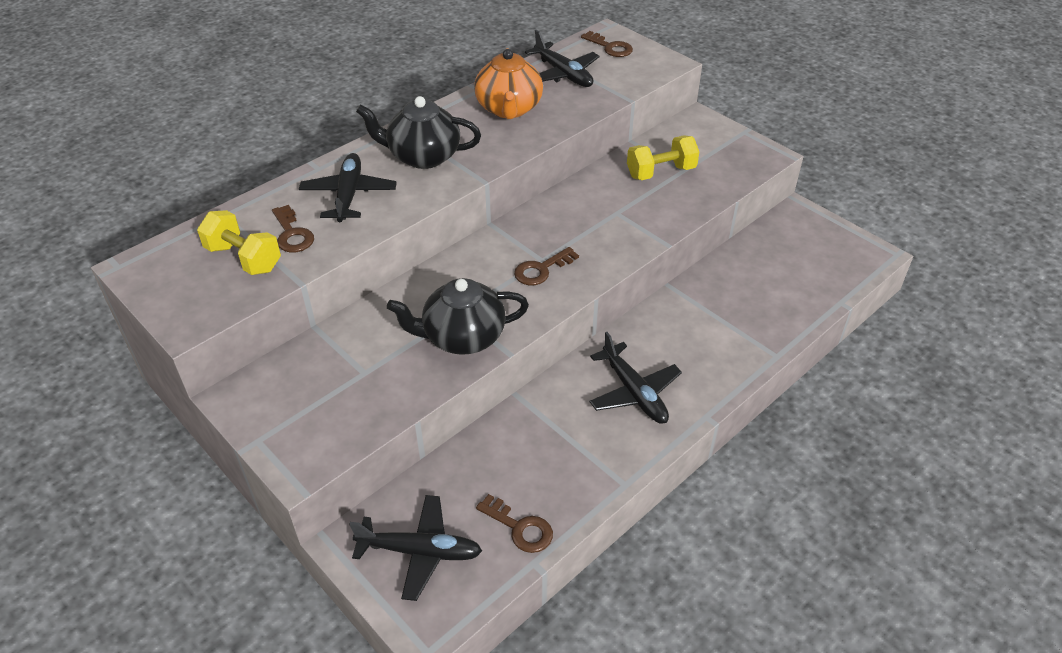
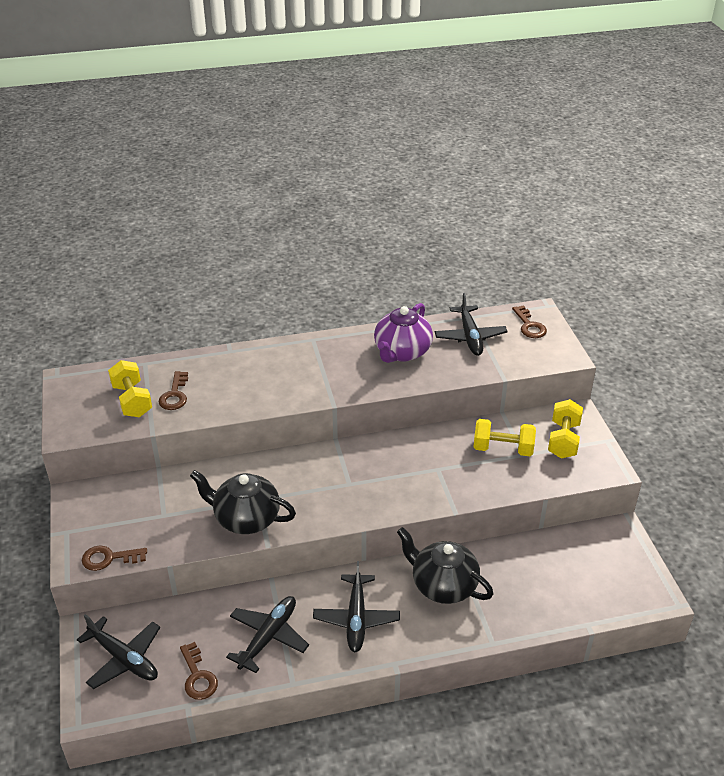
camera: 30 degrees right, 5 degrees down
(349, 195) = (233, 380): black plane -> black plane (268, 637)
(423, 156) = (307, 368): black teapot -> black teapot (443, 585)
(509, 109) = (402, 352): orange teapot -> purple teapot
(541, 269) = (342, 491): brown key -> brown key (109, 558)
(707, 145) = (563, 440): none -> yellow dumbbell

